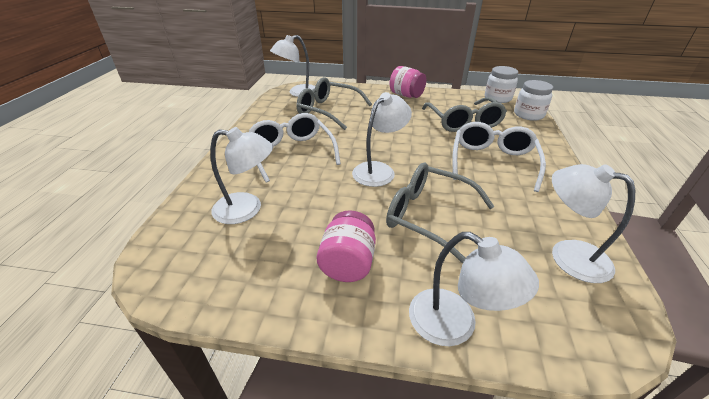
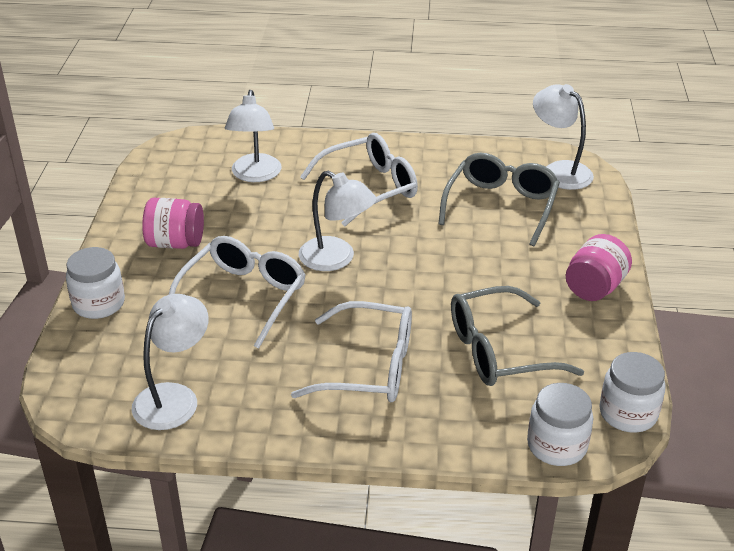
camera: 85 degrees right, 0 degrees up
(429, 216) = (243, 297): grey glasses -> white glasses
(454, 325) = (99, 304): white lamp -> white jar

